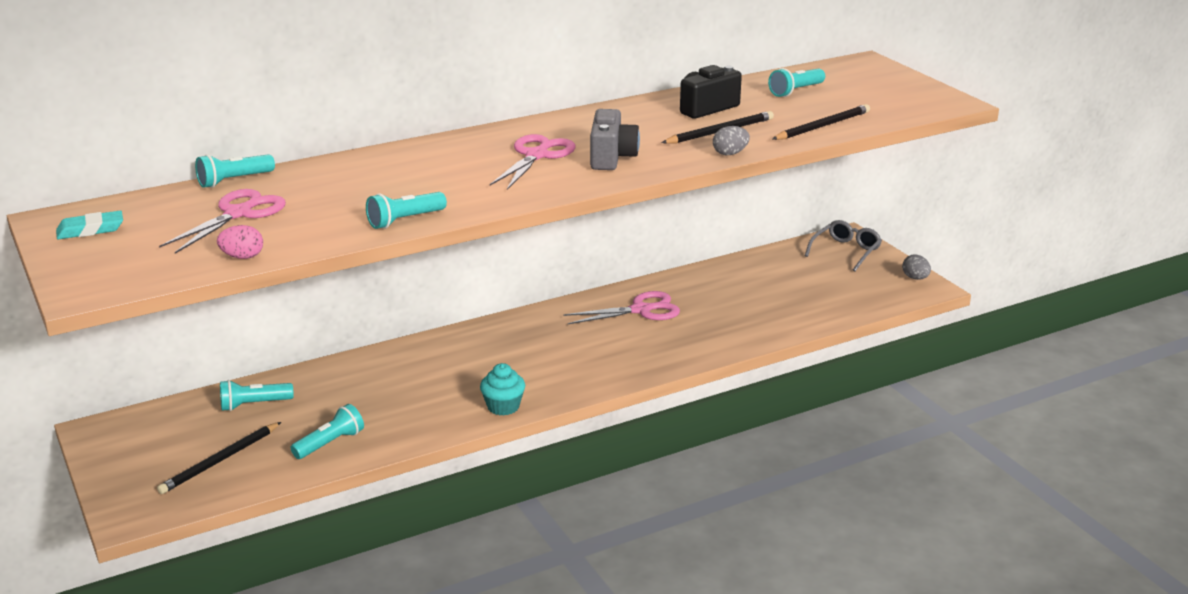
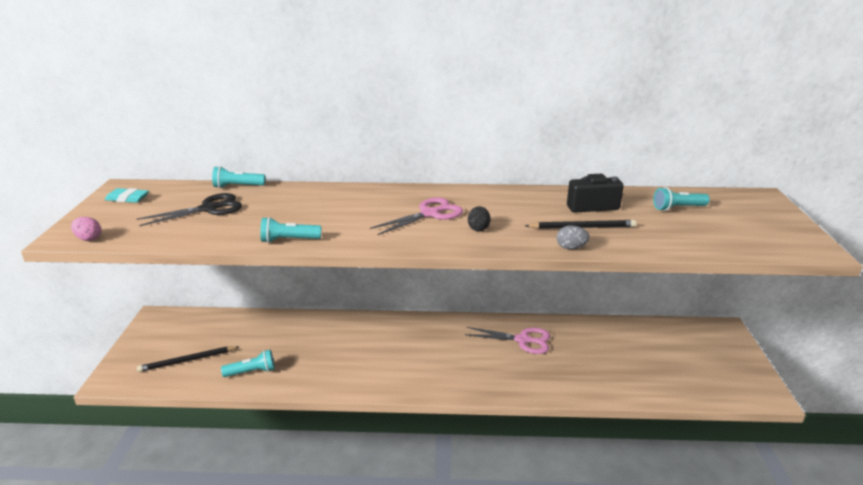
camera: 30 degrees right, 0 degrees up
(238, 214) = (208, 209): pink scissors -> black scissors
(242, 257) = (168, 239): pink egg -> pink egg (89, 239)
(254, 405) = (241, 329): turquoise flashlight -> none
(503, 407) = (371, 384): turquoise cupcake -> none
(611, 157) = (478, 228): grey camera -> black egg
(823, 126) = (673, 243): black pencil -> none
(846, 251) = (715, 340): grey glasses -> none
(915, 278) = (761, 382): grey egg -> none

